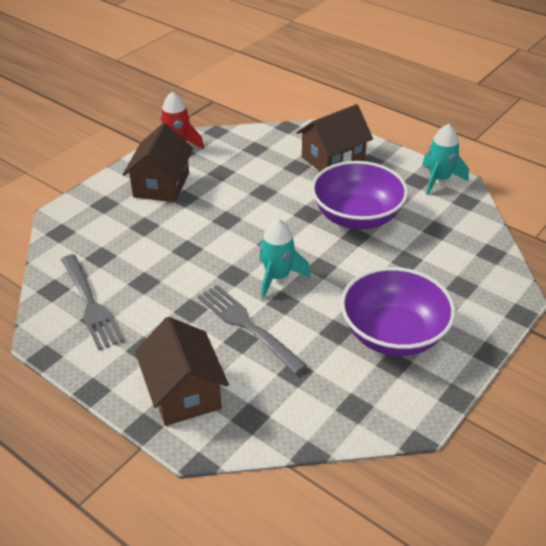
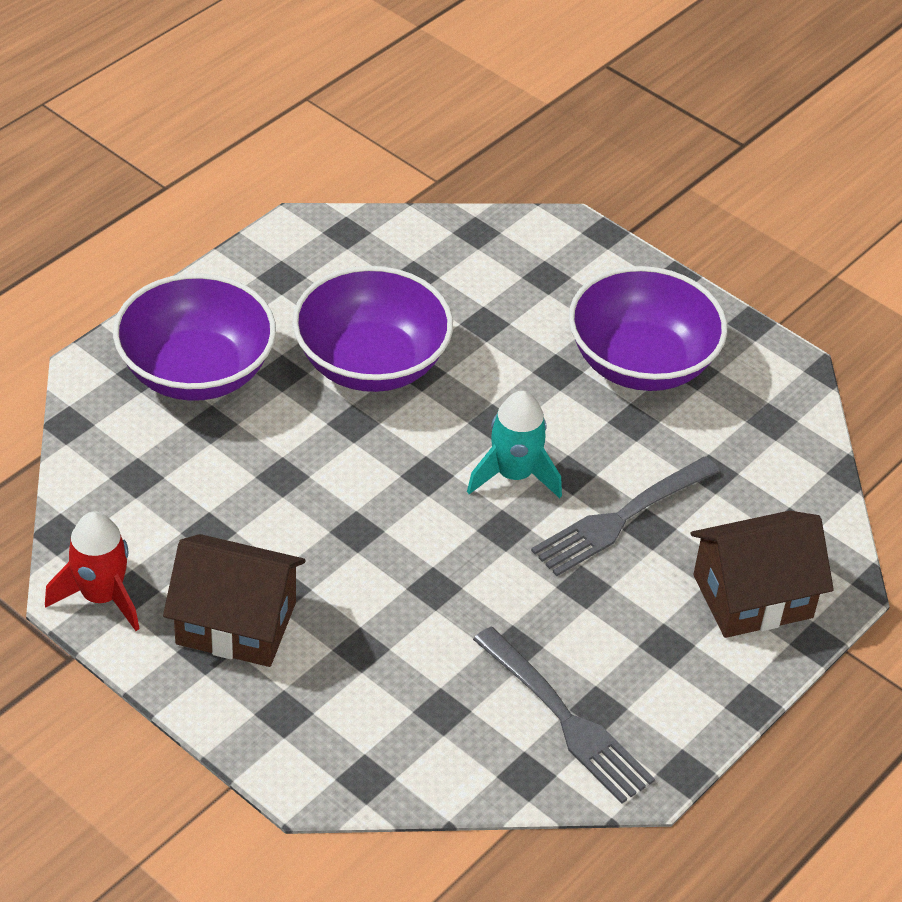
camera: 90 degrees left, 5 degrees up
(90, 303) = (564, 719): grey fork -> grey fork turned 75 degrees clockwise
(333, 159) = (196, 371): brown house -> purple bowl
(439, 179) = (284, 250): turquoise rocket -> none

